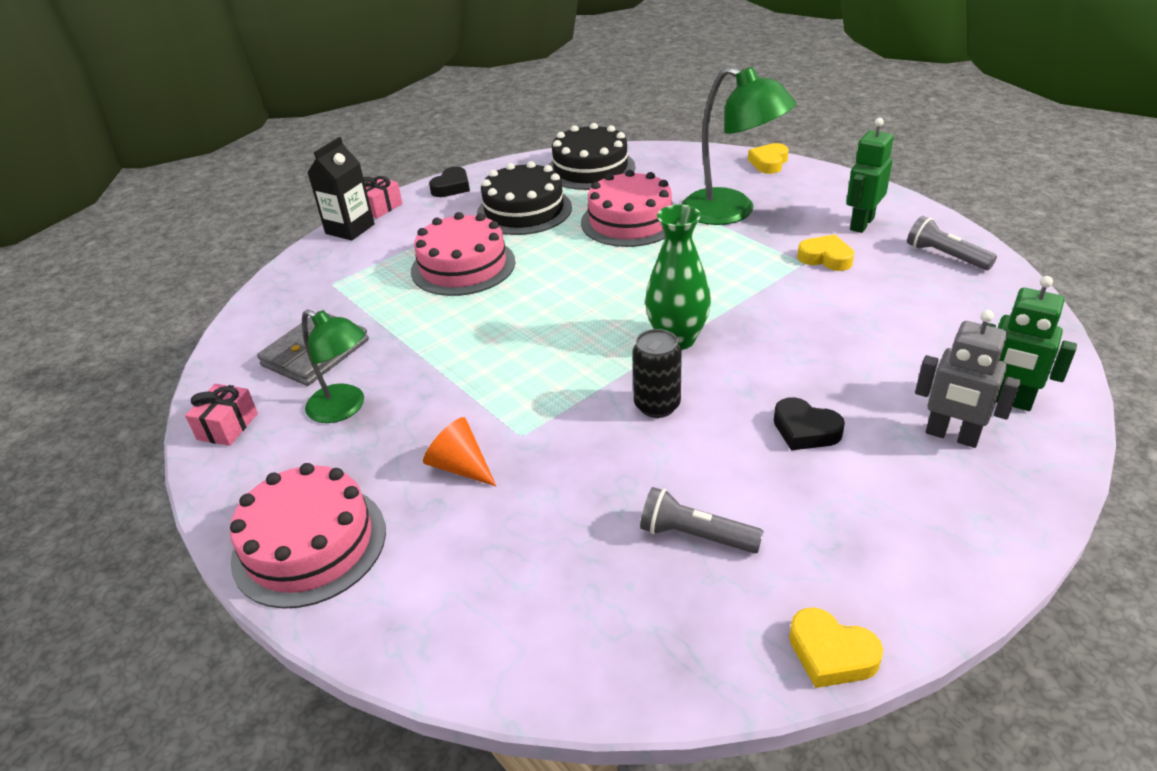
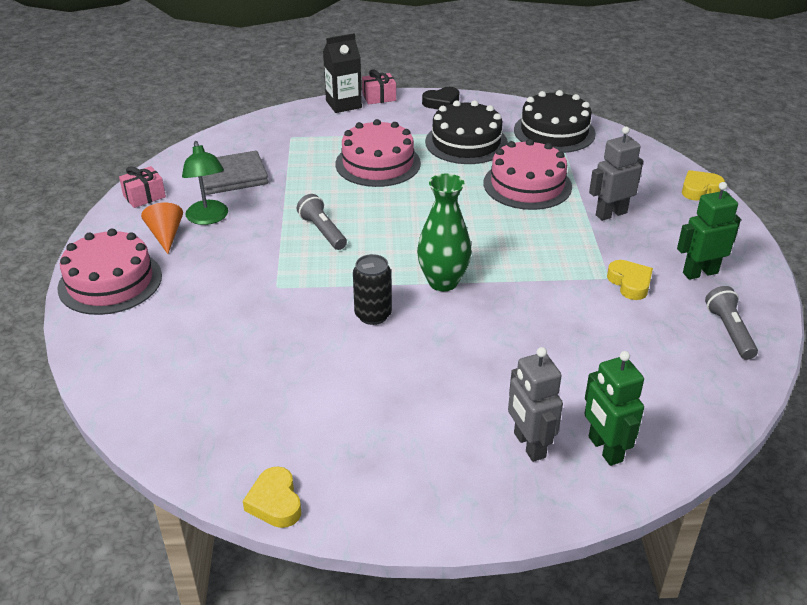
camera: 35 degrees right, 0 degrees up
(460, 466) = (224, 285): orange cone -> orange cone (166, 235)
(695, 535) = (292, 398): grey flashlight -> grey flashlight (322, 231)
(731, 212) = (611, 214): green lamp -> grey robot
(805, 430) = (440, 383): black heart -> none

